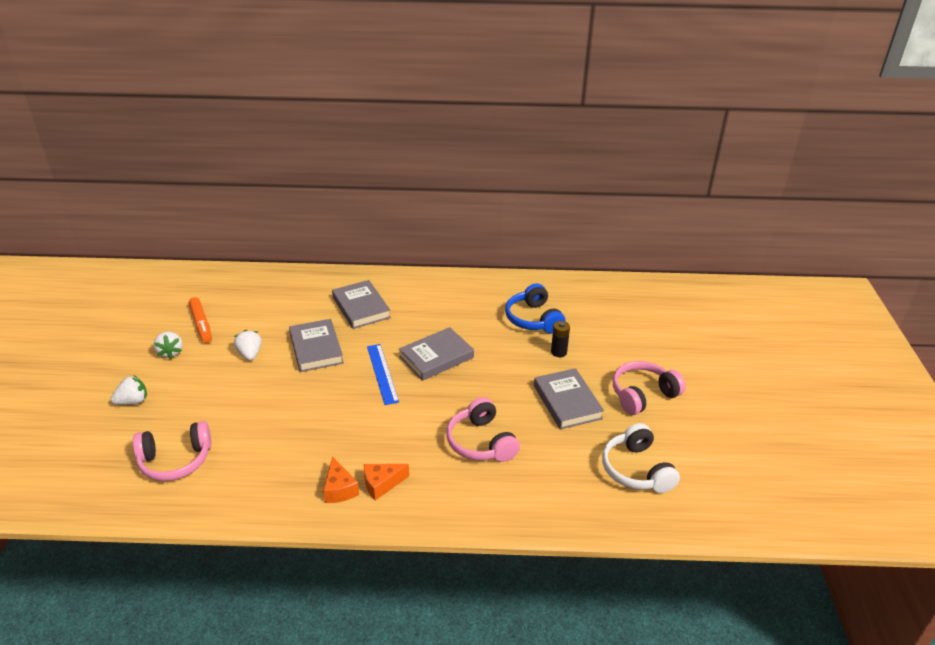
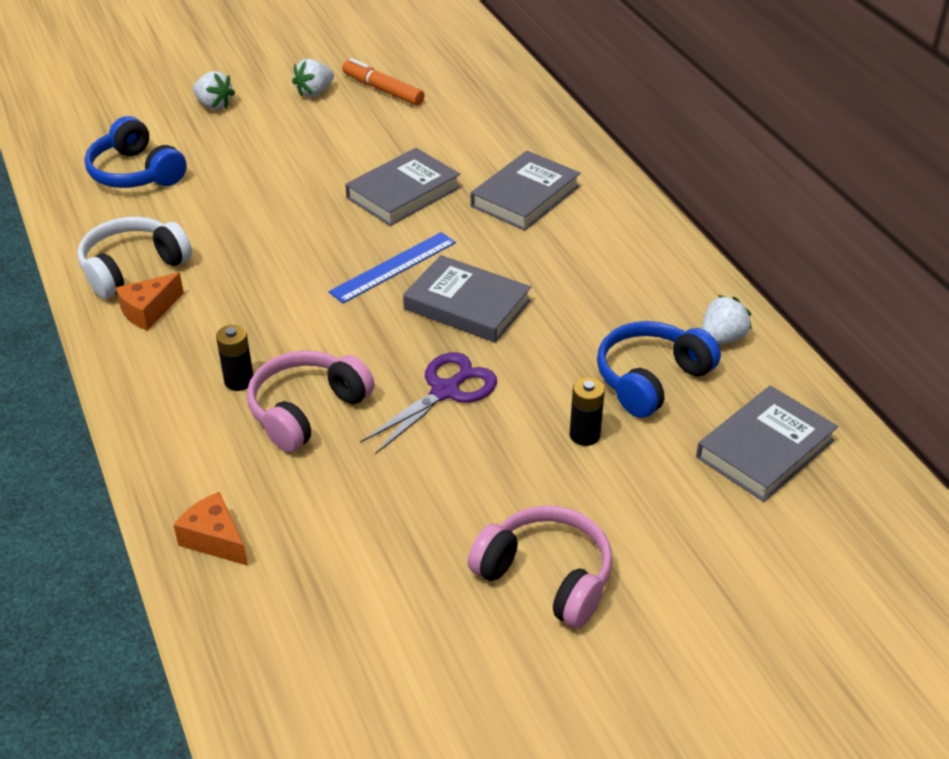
camera: 65 degrees right, 5 degrees up
(175, 460) = (136, 173): pink headphones -> blue headphones
(201, 324) = (383, 90): orange marker -> orange marker turned 90 degrees clockwise
(250, 354) = (353, 147): white strawberry -> white strawberry (721, 338)
(381, 484) = (174, 343): orange cheese -> orange cheese (214, 539)
(437, 464) = (239, 381): none -> black battery
(499, 386) = (445, 391): none -> purple scissors
(567, 402) = (459, 481): grey book -> grey book (765, 449)
(636, 470) = (343, 612): white headphones -> white headphones (133, 268)

